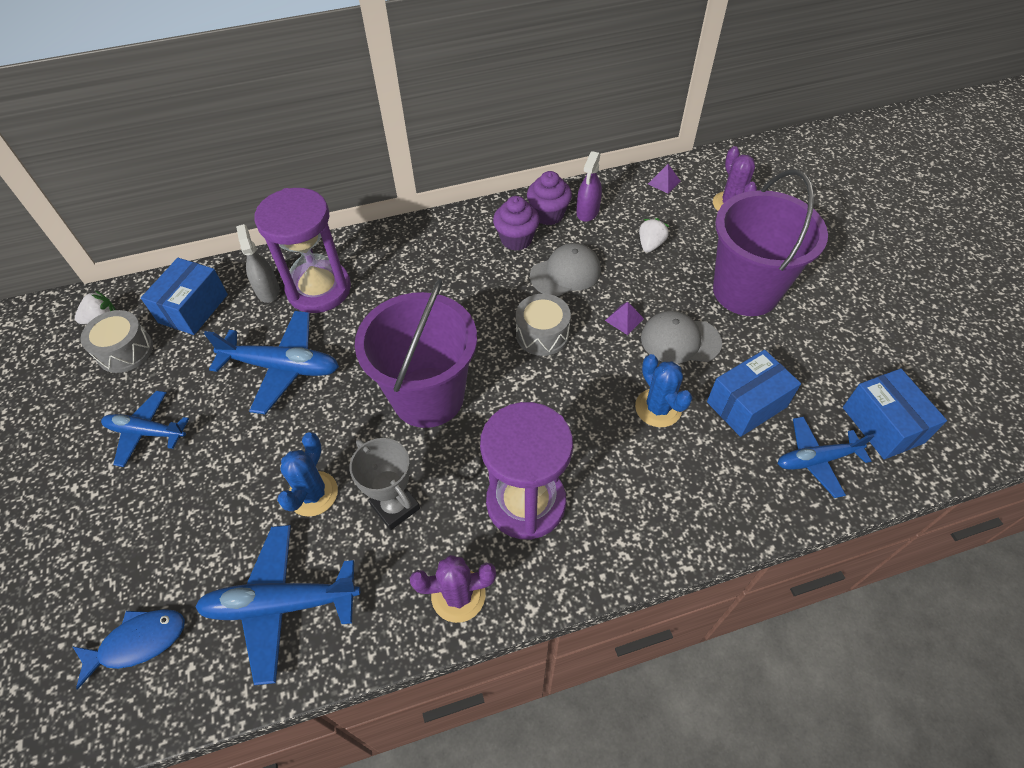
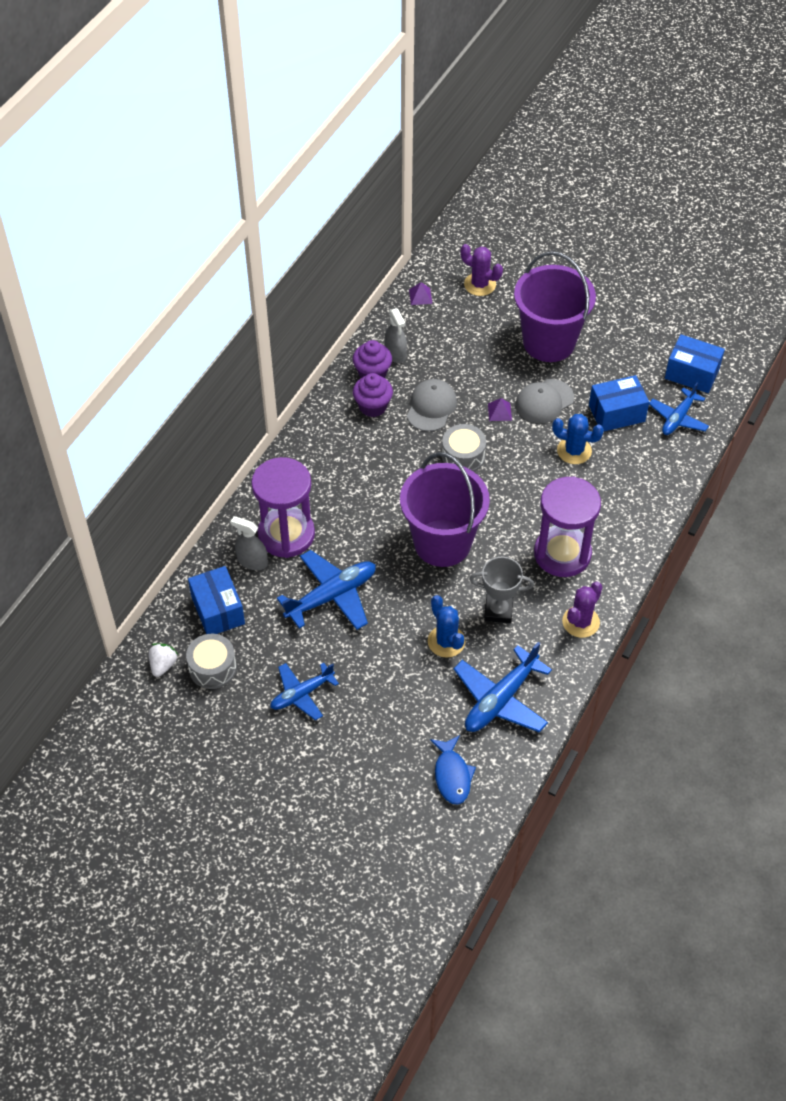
camera: 45 degrees left, 0 degrees up
(138, 642) = (452, 775): blue fish -> blue fish turned 150 degrees clockwise
(587, 211) = (395, 353): purple spray bottle -> grey spray bottle
(650, 244) = (461, 350): white strawberry -> none
(746, 404) = (616, 413): blue box -> blue box turned 60 degrees clockwise

